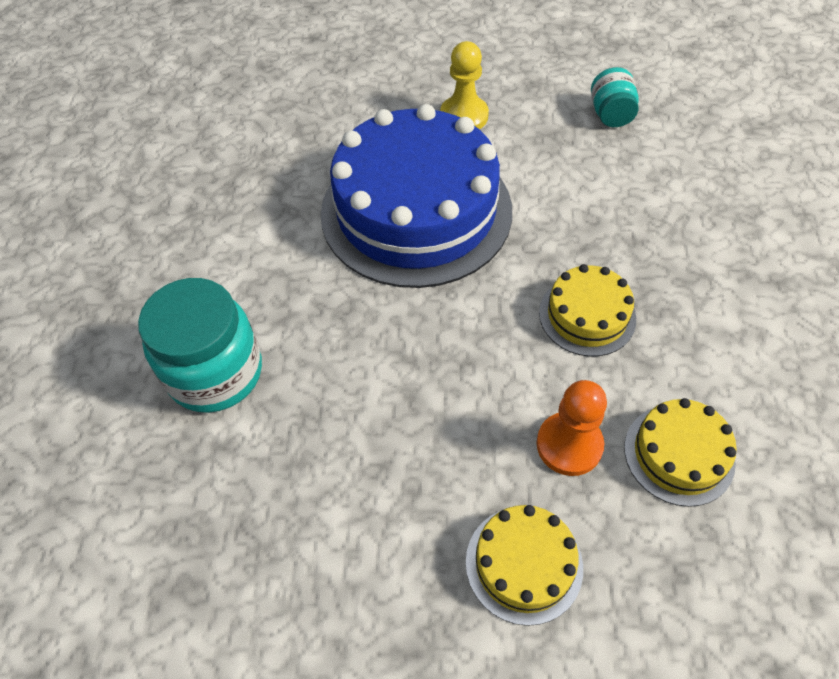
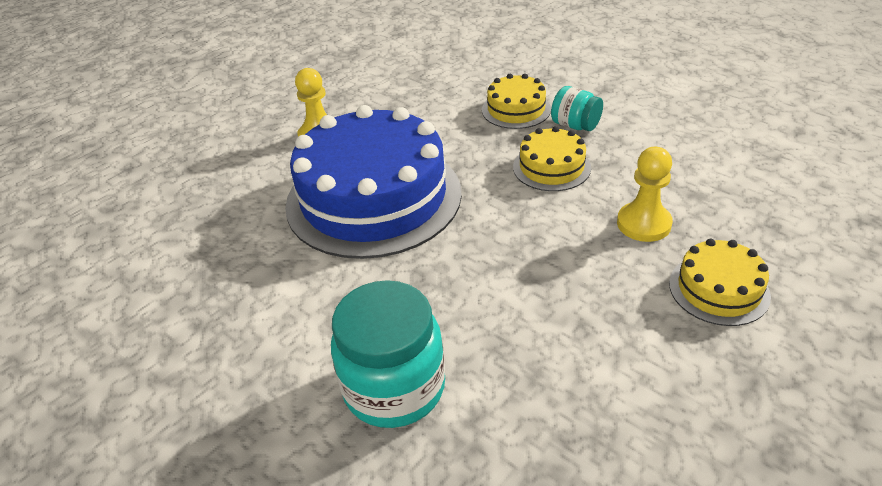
camera: 50 degrees left, 15 degrees down
(569, 445) = (643, 224): orange pawn -> yellow pawn
(611, 114) = (406, 80): turquoise jar -> turquoise jar (575, 125)
(679, 454) = (689, 183): yellow cake -> yellow cake (516, 109)

